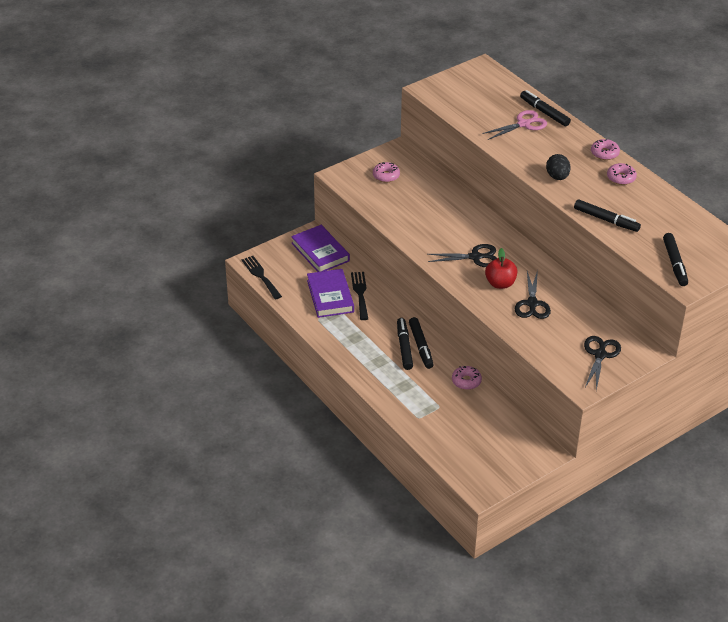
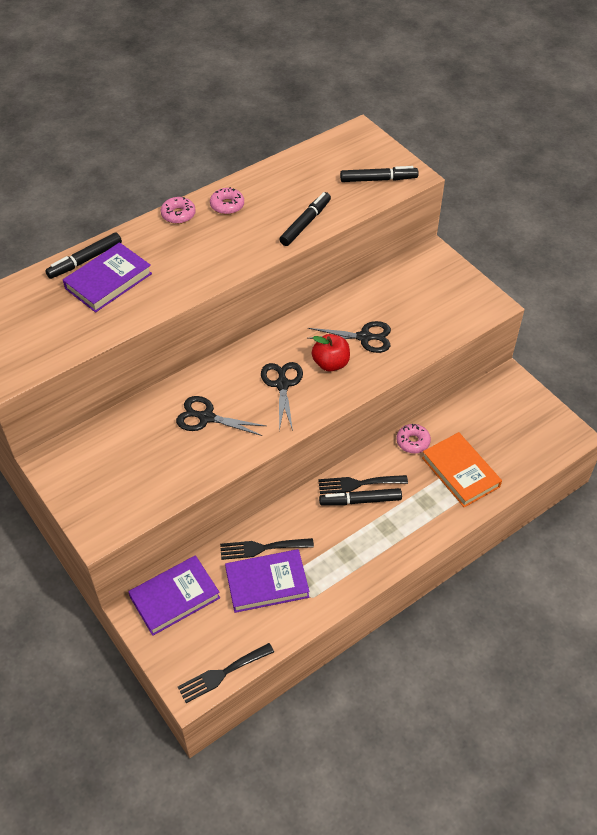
camera: 90 degrees left, 10 degrees up
(386, 176) = (107, 475): pink donut -> none
(421, 346) = (358, 484): black marker -> black fork
(435, 409) = (460, 472): none -> orange book
(523, 124) = (108, 281): pink scissors -> purple book
(557, 177) = (222, 257): black egg -> none
(600, 355) = (442, 288): black scissors -> black scissors (206, 417)

